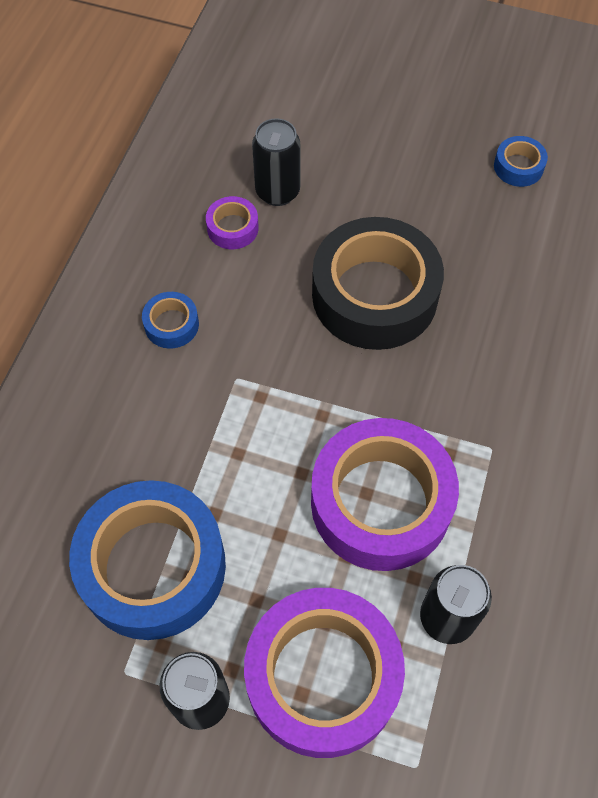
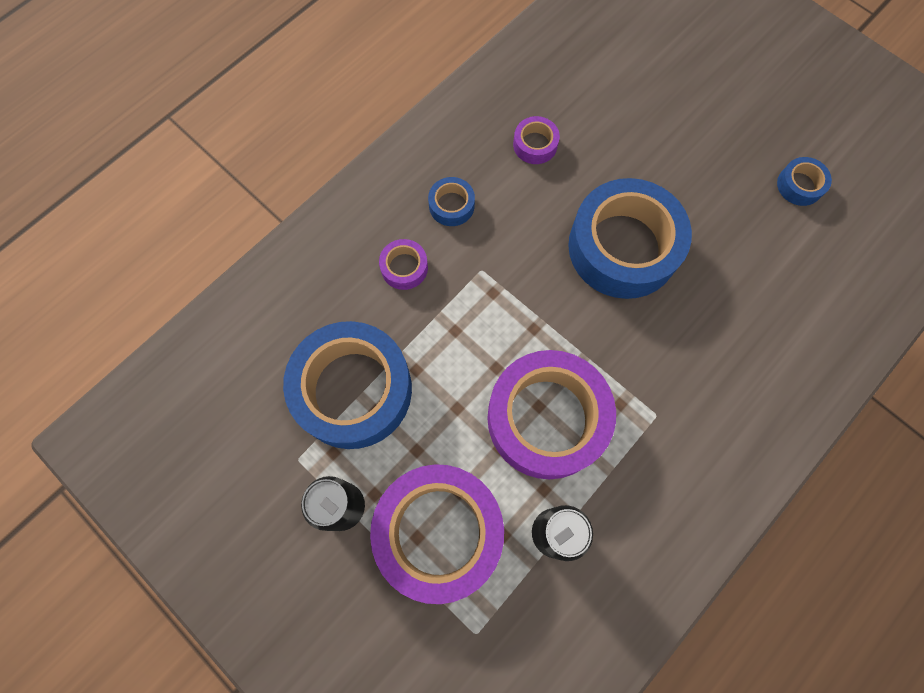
camera: 25 degrees right, 10 degrees up
(149, 410) = (404, 267): none -> purple tape
(277, 192) = (585, 128): black can -> none
(374, 295) = (623, 247): black tape -> blue tape

